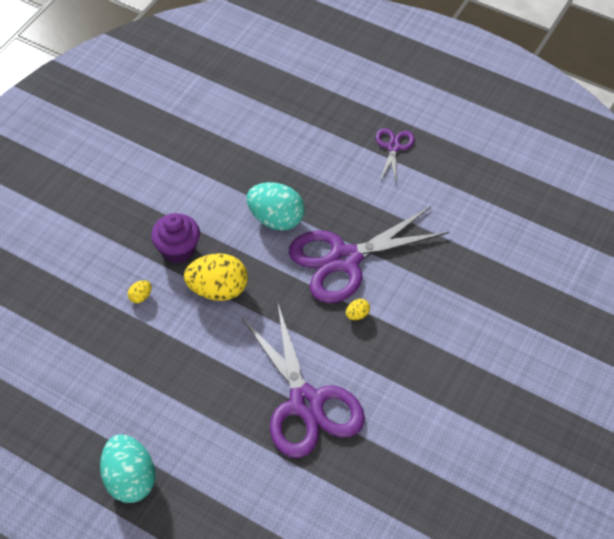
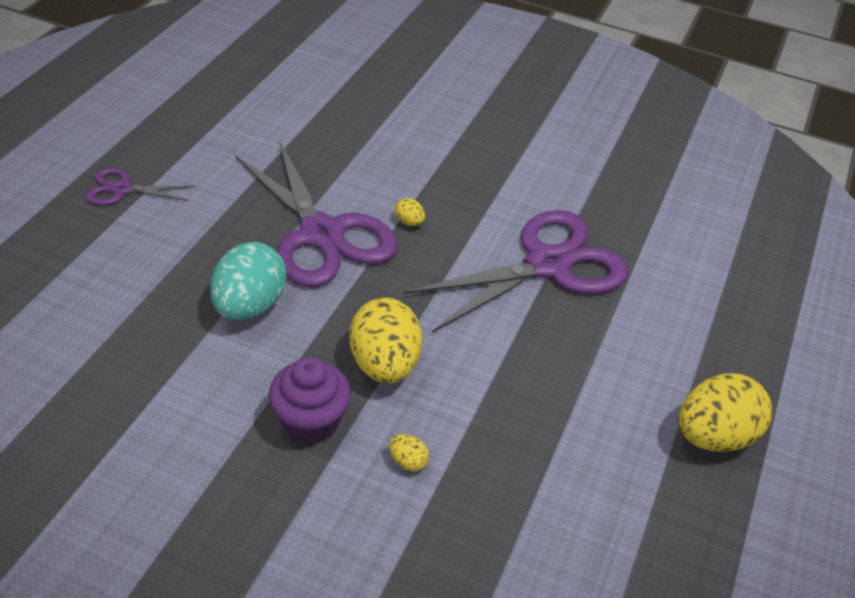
camera: 100 degrees left, 10 degrees down
(130, 479) = (713, 436): turquoise egg -> yellow egg

